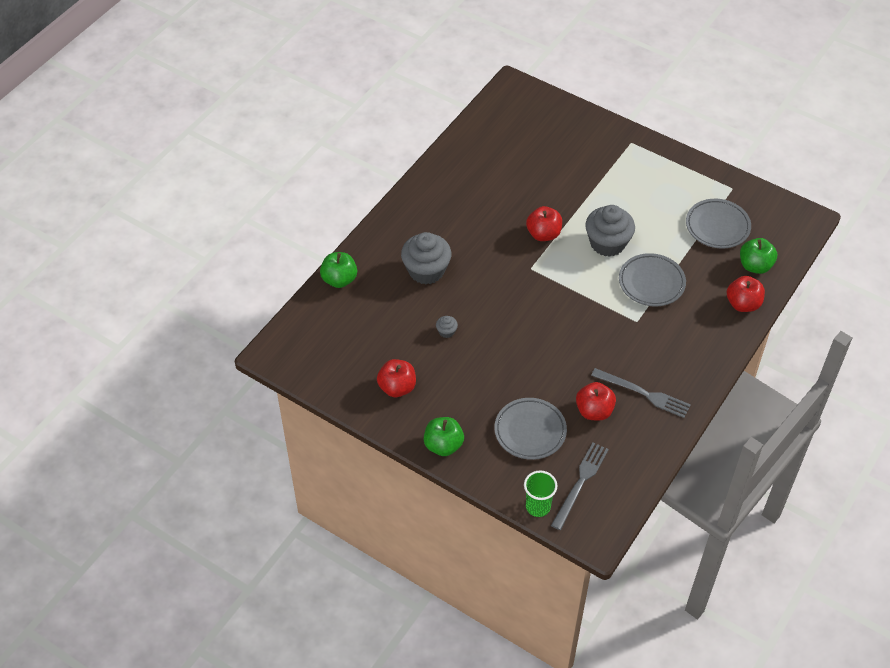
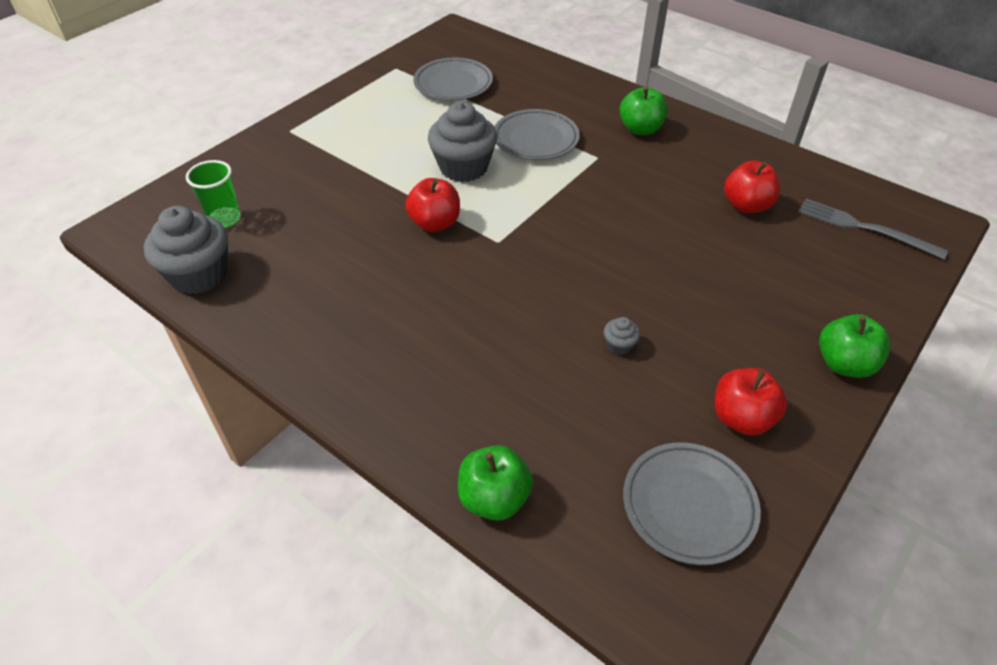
camera: 85 degrees left, 5 degrees down
(426, 270) = (488, 363): grey cupcake -> grey cupcake (199, 274)
(530, 431) = (793, 267): grey plate -> grey plate (688, 505)
(538, 506) = (917, 270): green cup -> green cup (224, 219)
(643, 393) = (712, 163): grey fork -> none
(743, 304) = (572, 81): red apple -> none
(755, 266) = (517, 67): green apple -> green apple (640, 129)

